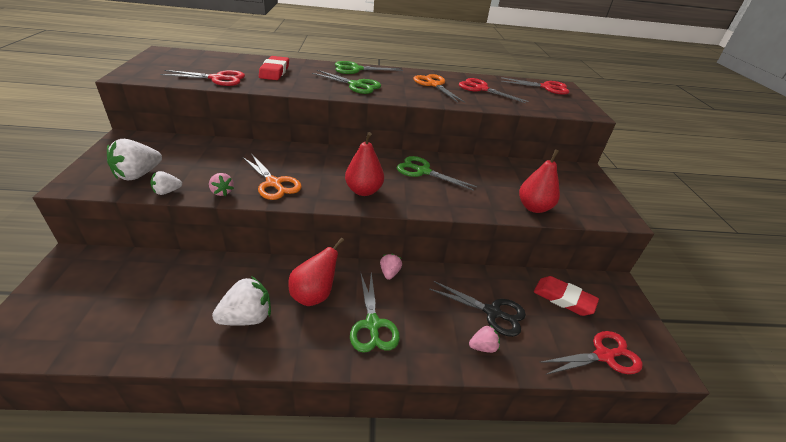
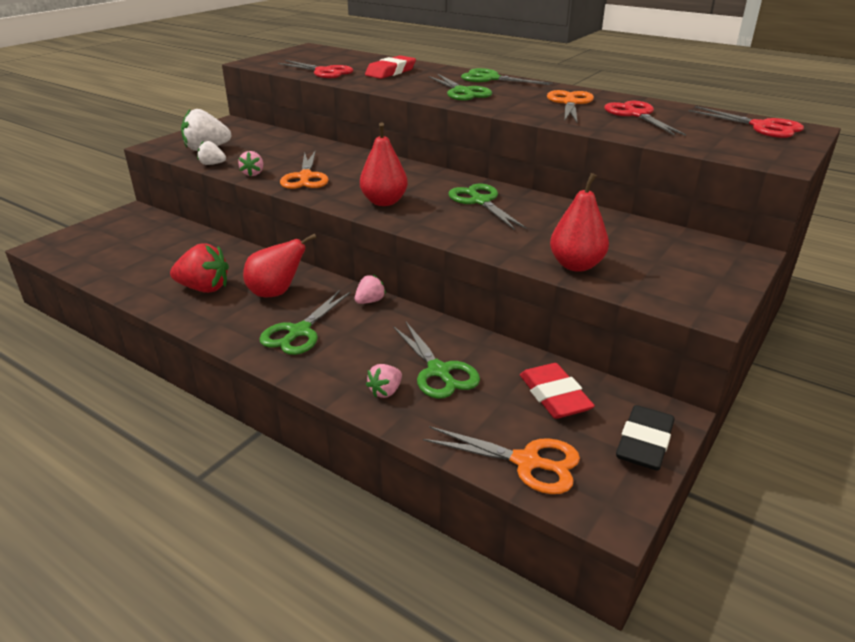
camera: 40 degrees right, 5 degrees down
(247, 317) = (204, 288): white strawberry -> red strawberry
(483, 347) = (385, 391): pink strawberry -> pink strawberry turned 105 degrees clockwise
(492, 312) = (438, 371): black scissors -> green scissors
(604, 356) = (527, 462): red scissors -> orange scissors
(629, 309) = (644, 443): none -> black eraser

